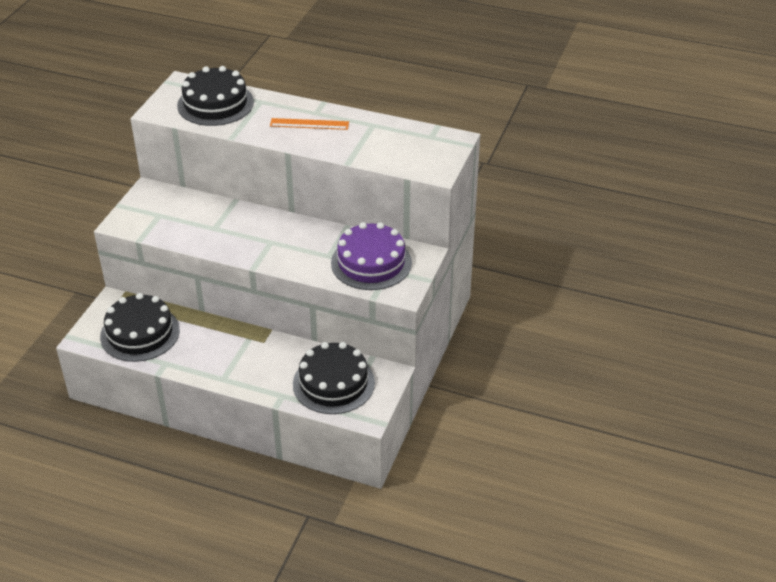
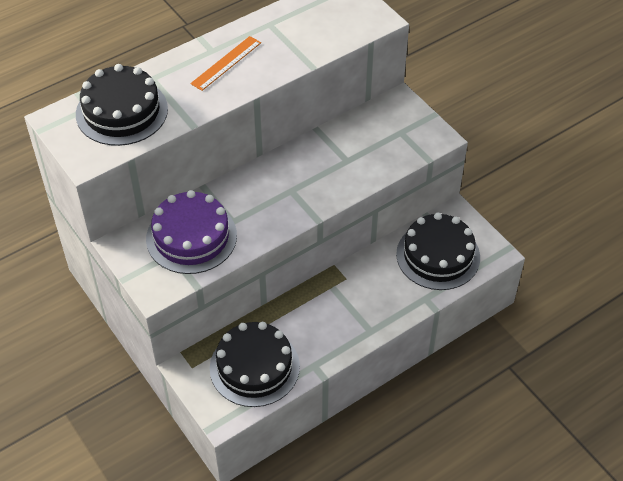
camera: 55 degrees left, 10 degrees up
(371, 263) = (381, 138): purple cake -> purple cake (191, 237)

